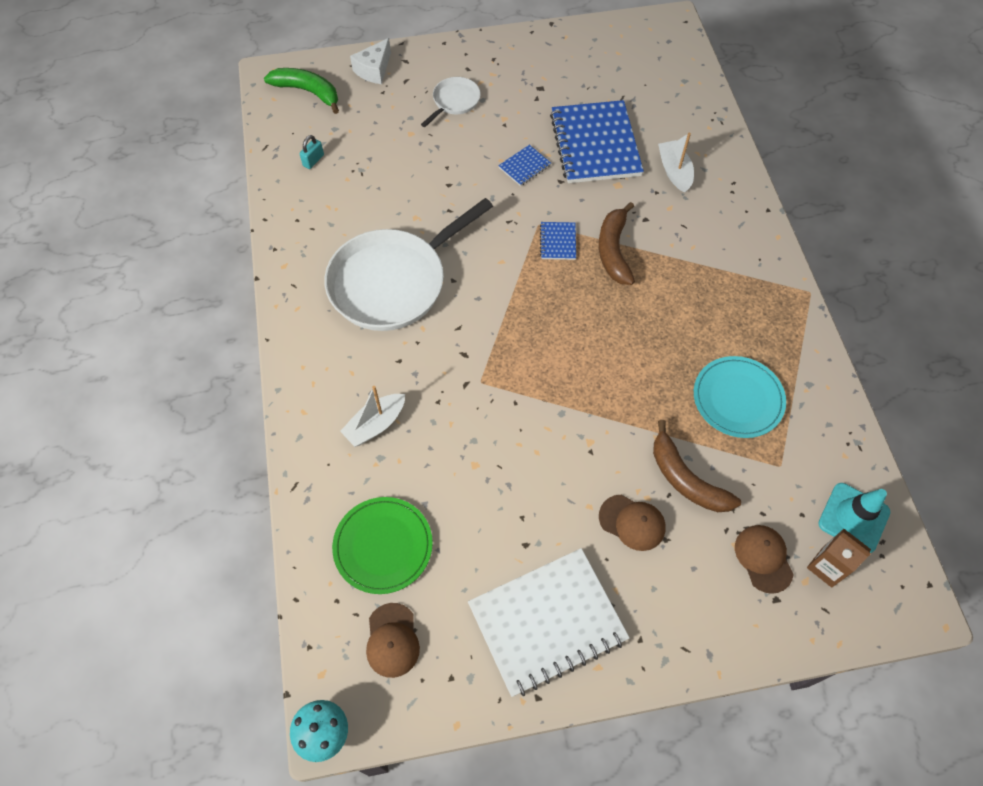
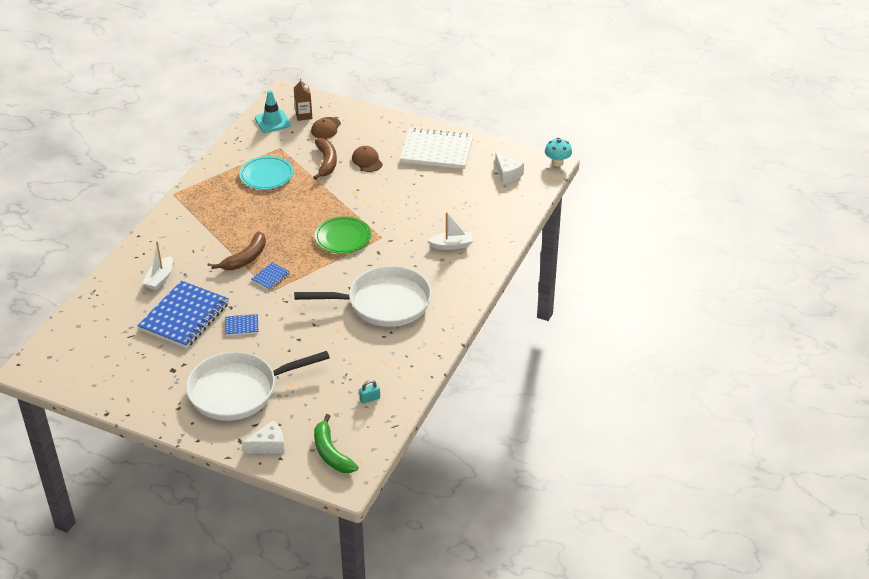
camera: 145 degrees left, 20 degrees down
(383, 546) = (486, 202): green plate -> green plate (343, 237)
(392, 640) = (507, 174): brown cap -> white cheese
(454, 101) = (238, 390): white pan -> white pan, size x2.16

